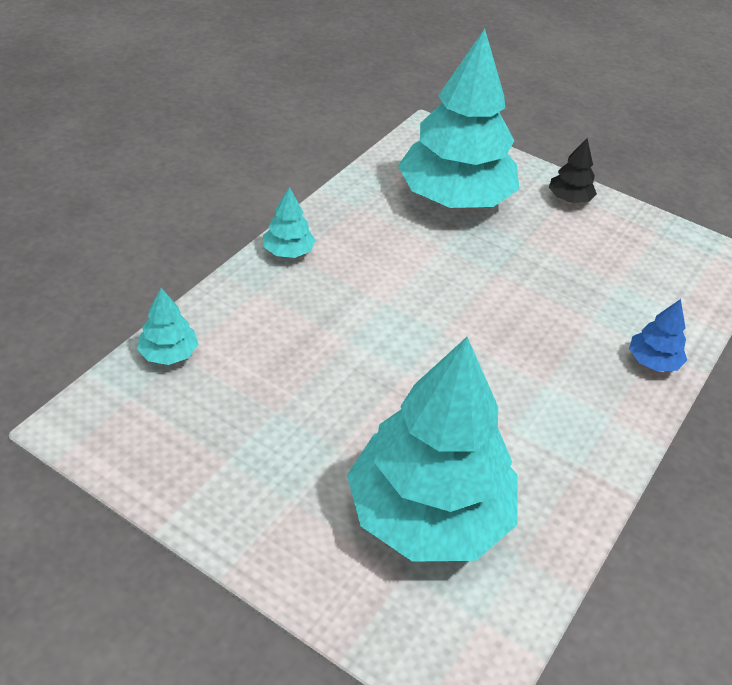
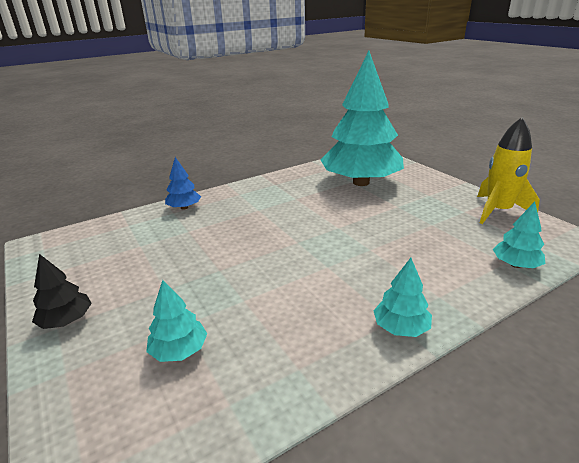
camera: 150 degrees left, 15 degrees down
(171, 473) = (498, 211): none -> yellow rocket
(454, 199) = (179, 350): turquoise tree -> turquoise tree, size x0.40

